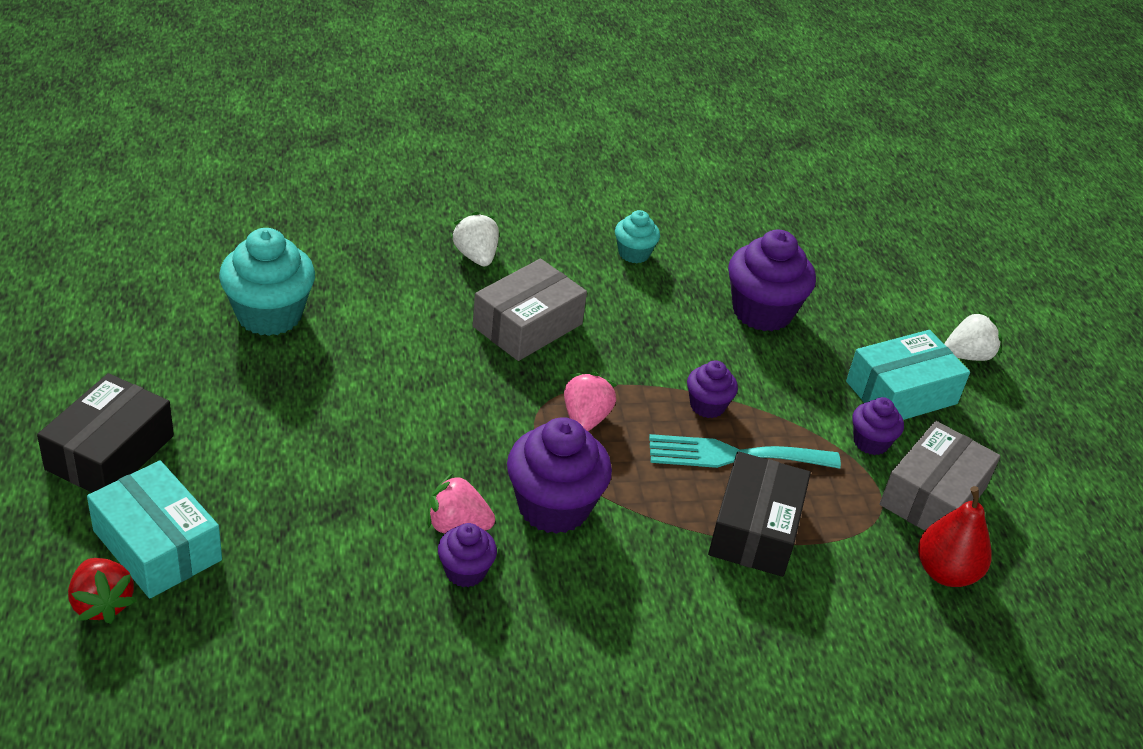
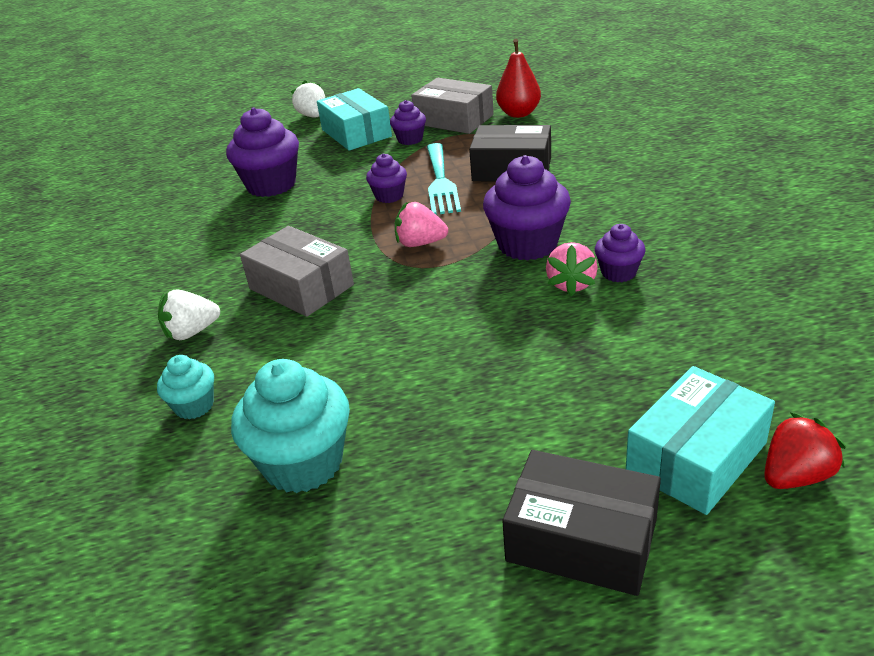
camera: 85 degrees left, 5 degrees down
(634, 253) = (191, 246): turquoise cupcake -> turquoise cupcake (194, 406)

